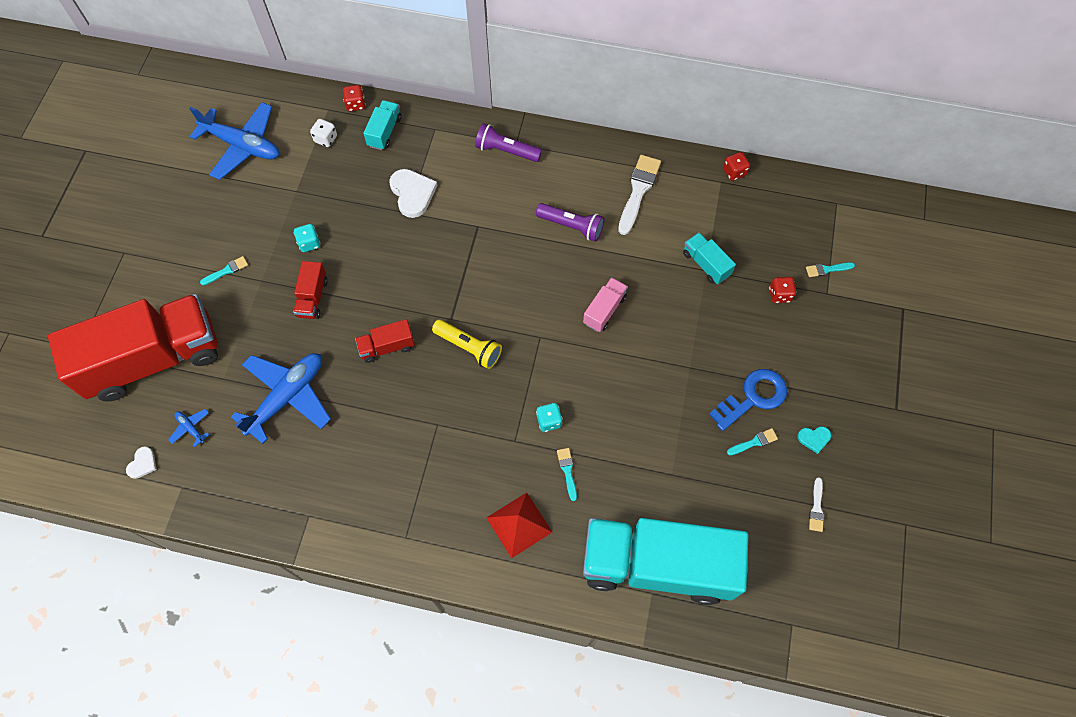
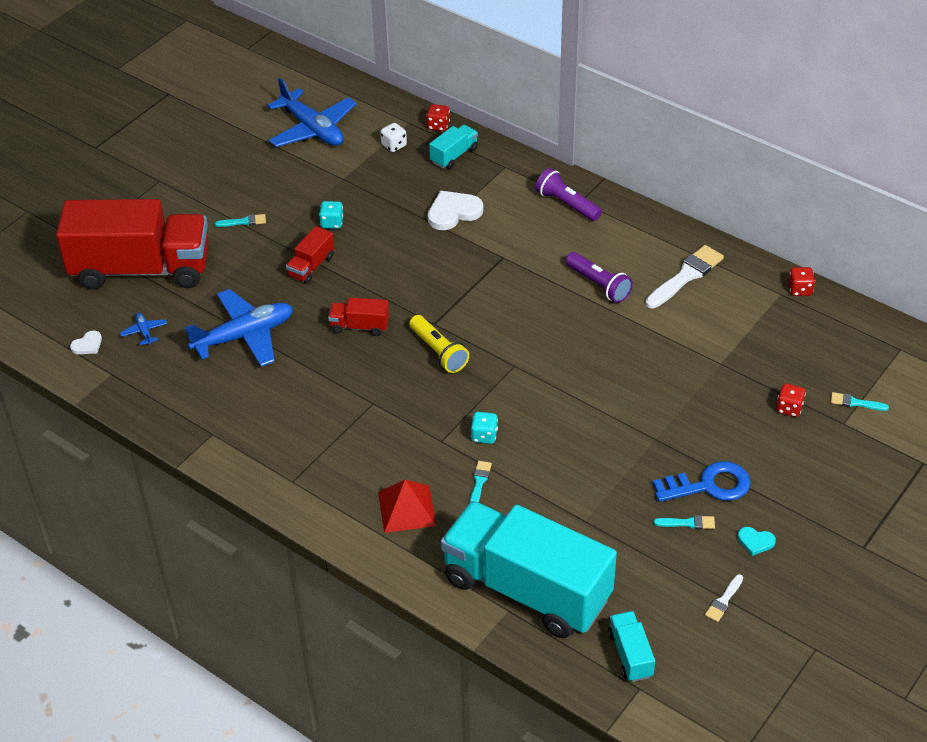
camera: 25 degrees right, 20 degrees down
(412, 193) = (453, 212): white heart -> white heart turned 120 degrees counterclockwise
(604, 310) = (593, 364): pink truck -> none
(706, 264) = (723, 358): turquoise truck -> turquoise truck (630, 655)

